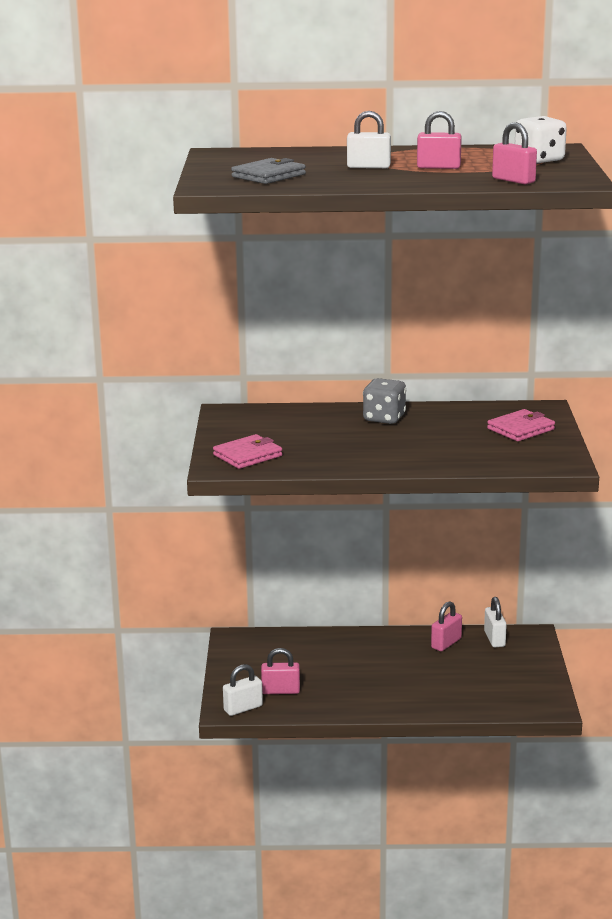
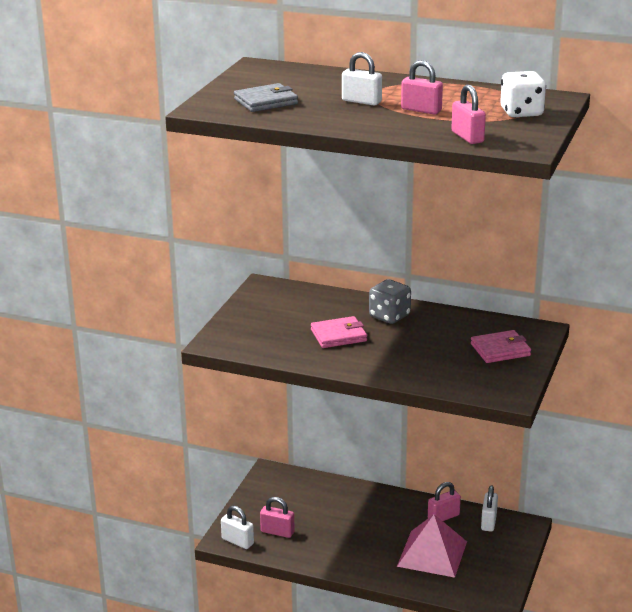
camera: 20 degrees right, 5 degrees up
(243, 708) = (237, 541): white padlock -> white padlock turned 45 degrees clockwise
(247, 455) = (247, 335): pink wallet -> pink wallet (338, 335)
(457, 678) = (432, 553): none -> pink pyramid

